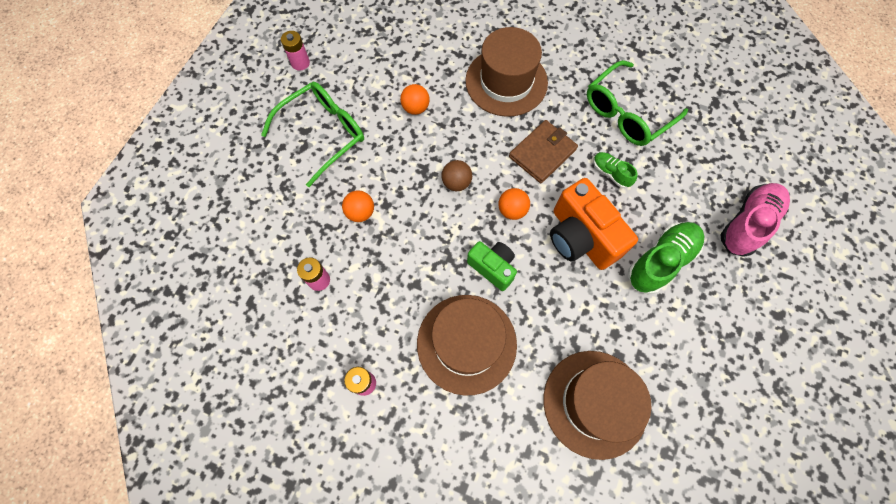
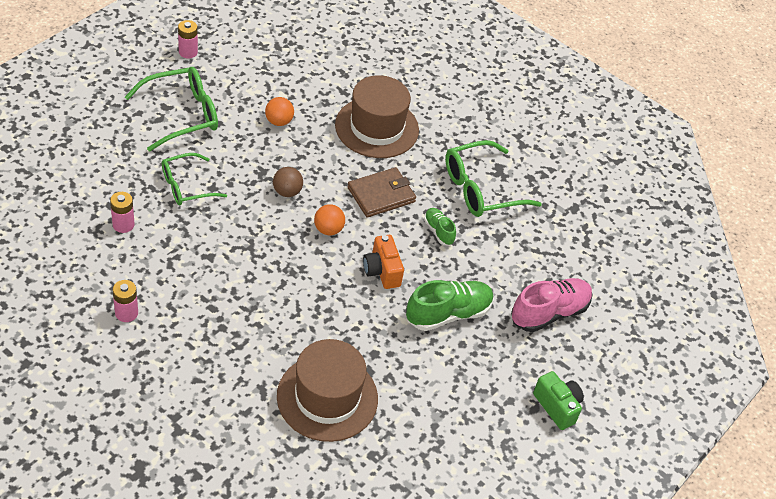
camera: 10 degrees right, 20 degrees down
(360, 212) = (186, 186): orange ball -> green glasses
(466, 343) = (233, 315): brown hat -> none
(492, 267) = (287, 267): green camera -> green camera (557, 407)
(580, 237) = (382, 271): orange camera -> orange camera, size x0.60

